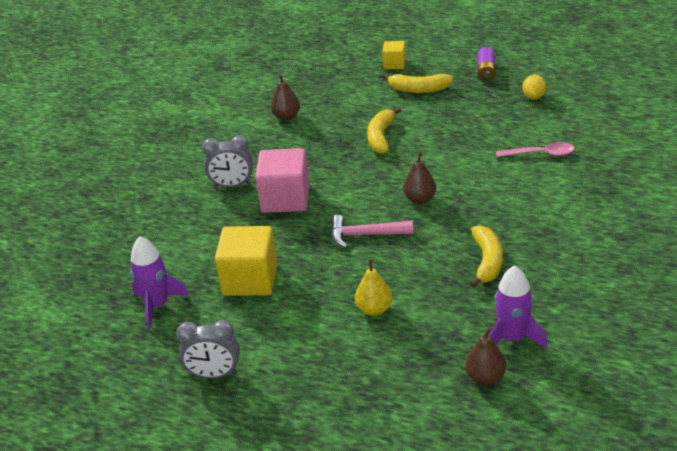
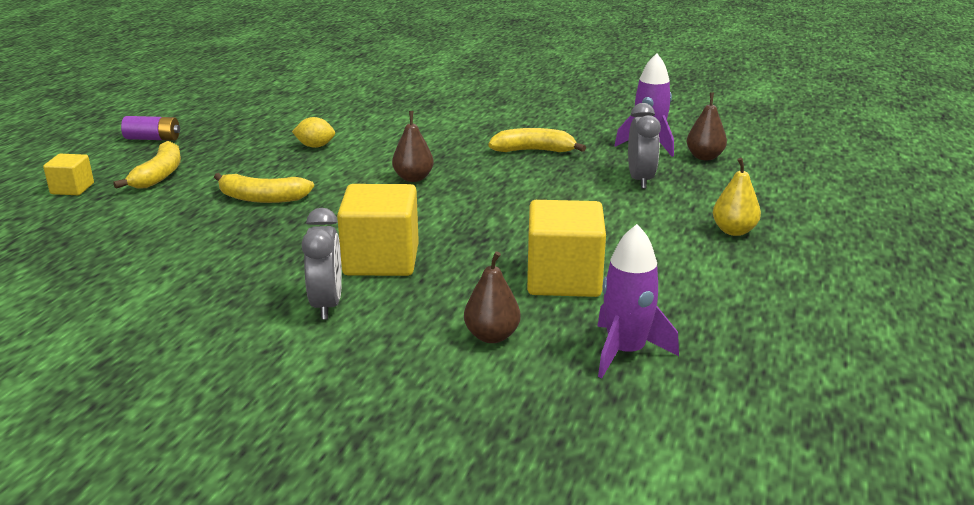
camera: 95 degrees left, 10 degrees down
(214, 374) = (753, 295): grey clock -> grey clock (640, 179)
(285, 199) = (381, 260): pink cube -> yellow cube
(286, 117) = (152, 266): brown pear -> brown pear (492, 336)
(365, 235) = (477, 207): pink hammer -> none
(374, 309) = (615, 203): yellow pear -> yellow pear (733, 231)
(533, 97) = (234, 120): yellow lemon -> yellow lemon (315, 146)
(540, 154) = (352, 122): pink spoon -> none

